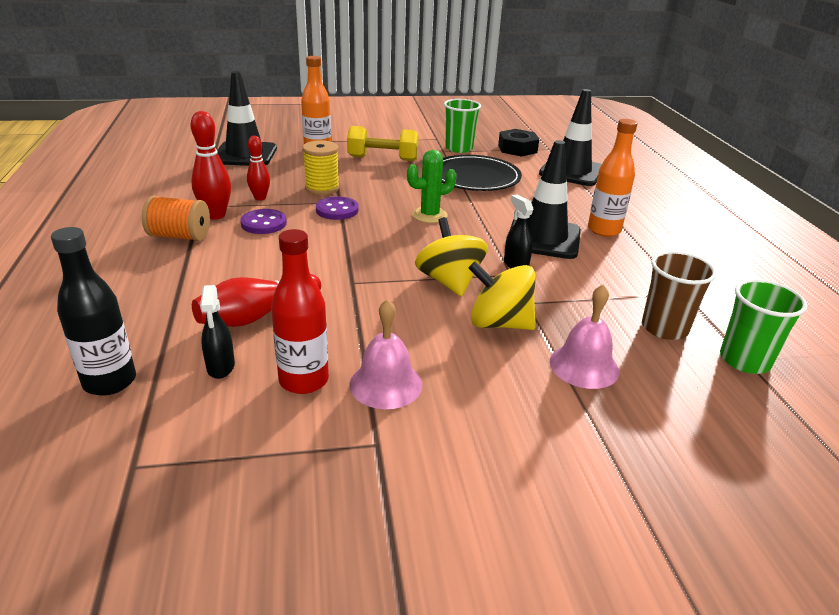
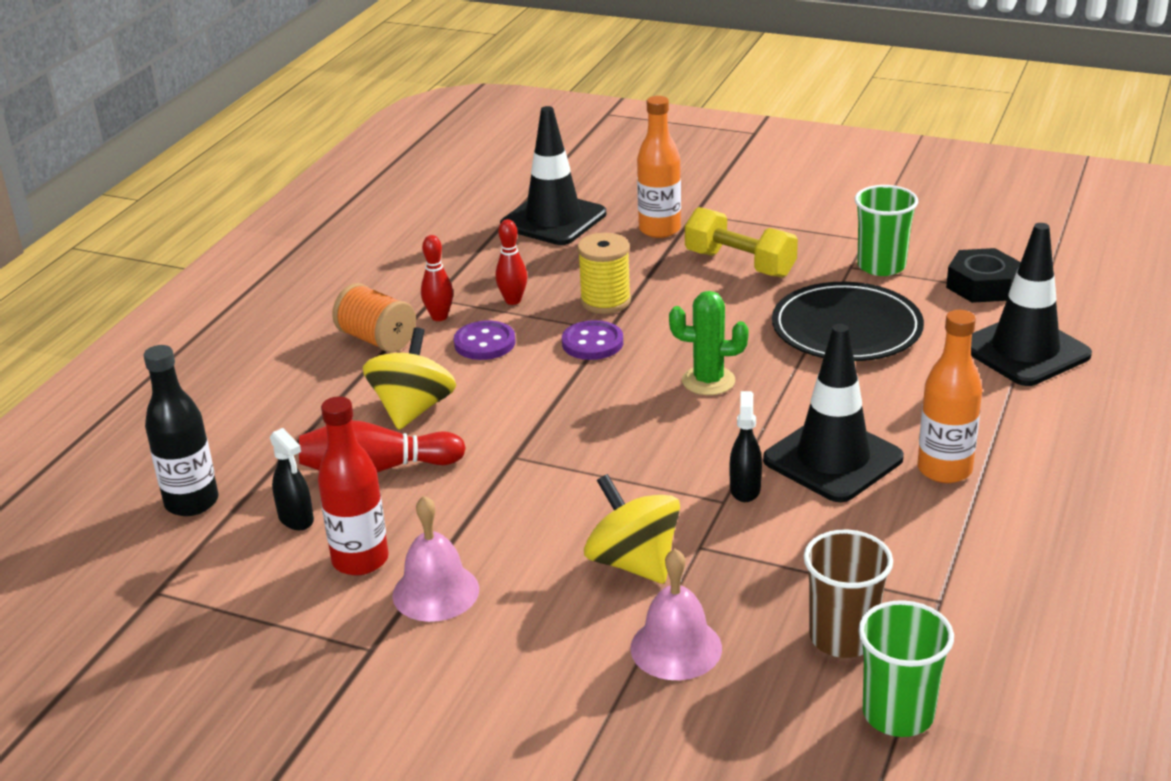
camera: 35 degrees right, 0 degrees up
(216, 215) = (439, 317): red bowling pin -> red bowling pin, size x0.65
(220, 367) = (296, 519): black spray bottle -> black spray bottle turned 60 degrees counterclockwise
(449, 282) = (631, 489): yellow spinning top -> yellow spinning top (413, 409)

